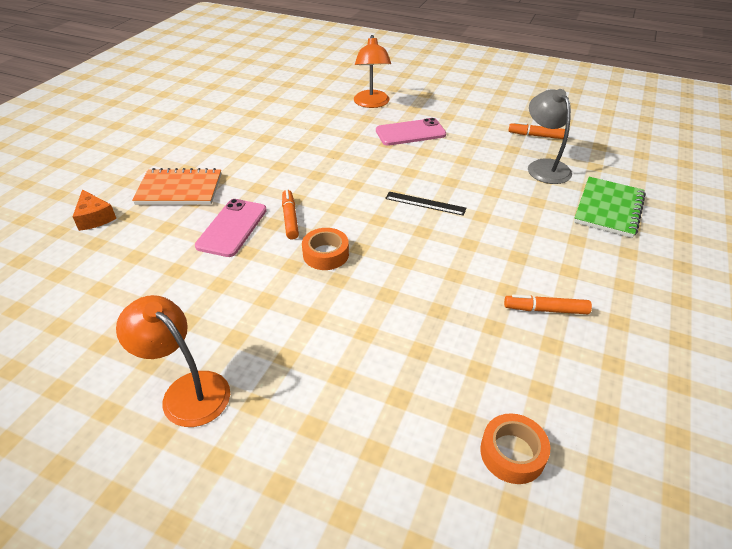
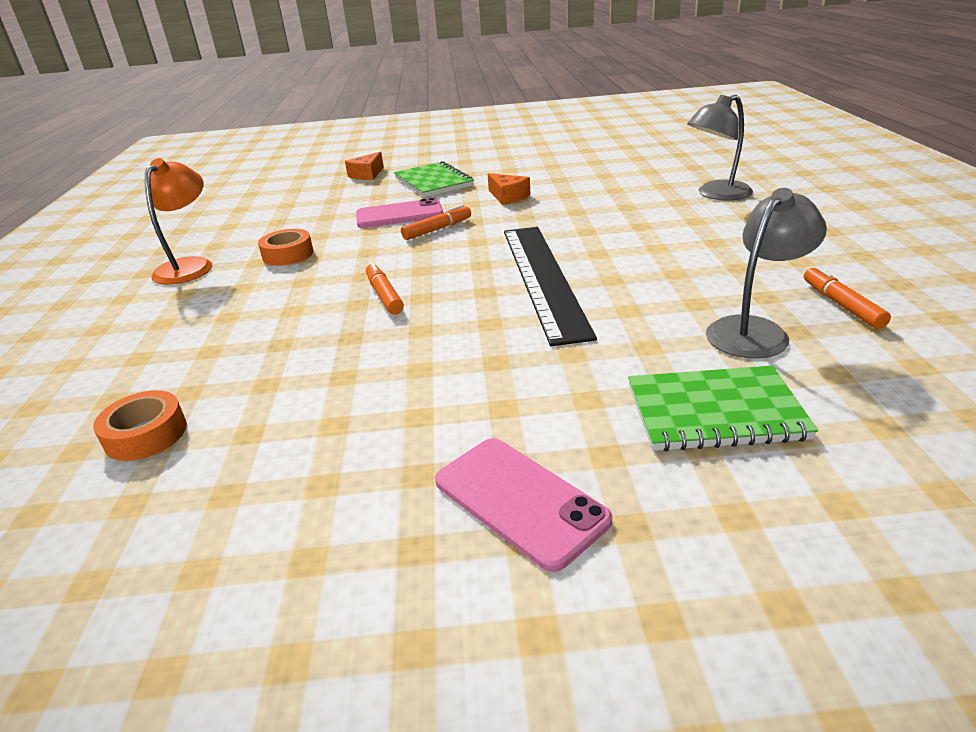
camera: 65 degrees right, 10 degrees down
(179, 189) = (433, 182): orange notebook -> green notebook
(268, 168) = (508, 197): none -> orange cheese
(326, 254) = (396, 259): orange tape -> orange tape (288, 254)
(371, 103) = (716, 194): orange lamp -> grey lamp
(410, 133) = (687, 229): pink phone -> pink phone (519, 500)
(425, 203) = (543, 278): black ruler -> black ruler, size x2.27
(545, 309) = (400, 405): orange marker -> orange marker (384, 295)

